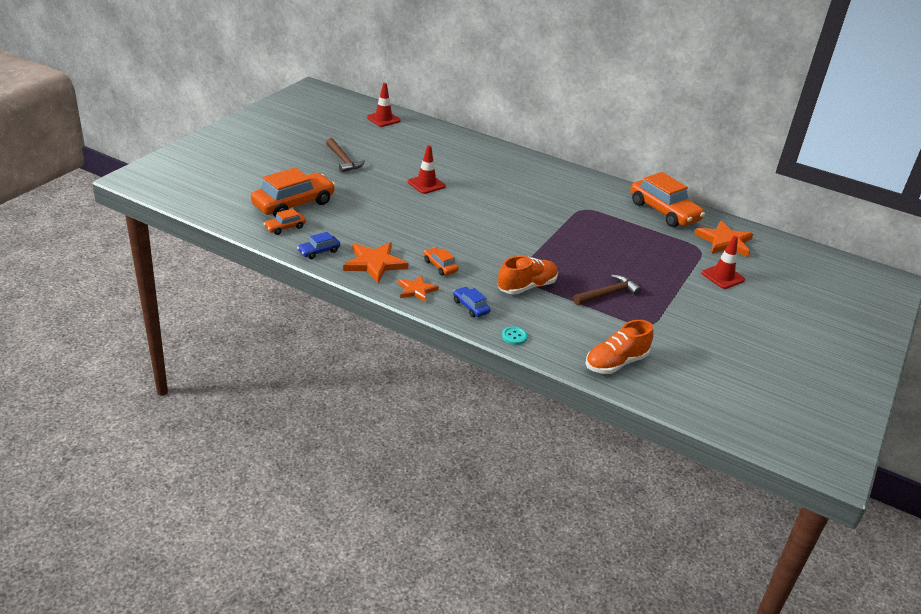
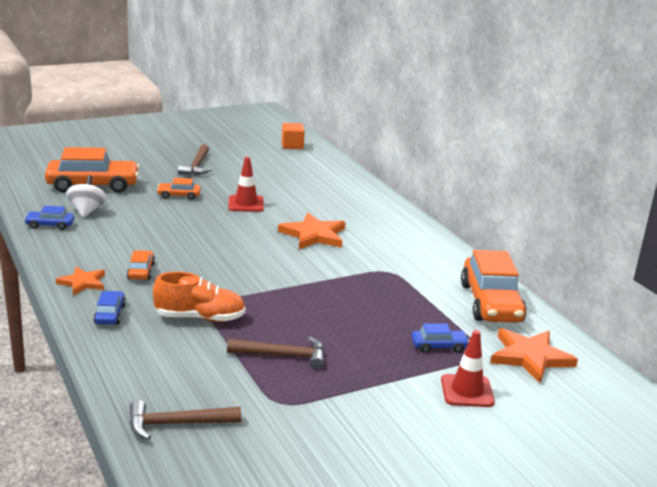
camera: 35 degrees right, 10 degrees down
(285, 227) = (54, 199): orange car -> orange car (179, 195)
(326, 229) = (87, 211): none -> white spinning top
(374, 263) = (82, 249): orange star -> orange star (314, 235)
(383, 119) = (292, 146): red traffic cone -> orange cube
(514, 336) = (108, 356): turquoise button -> none
(616, 363) = (177, 424): orange shoe -> brown hammer
(675, 253) = (439, 346): none -> blue car

